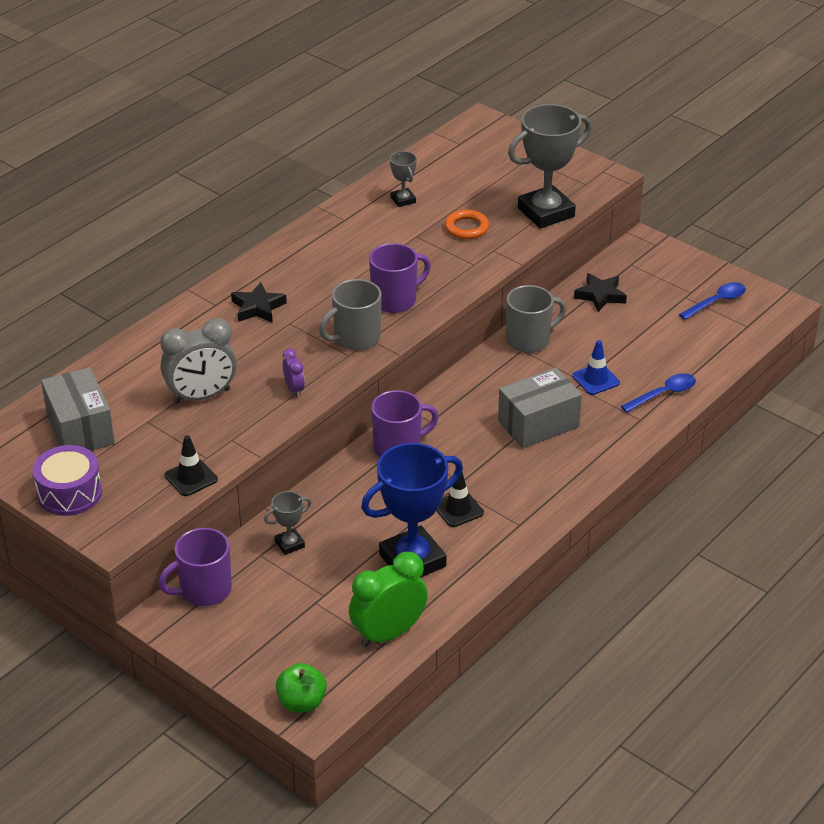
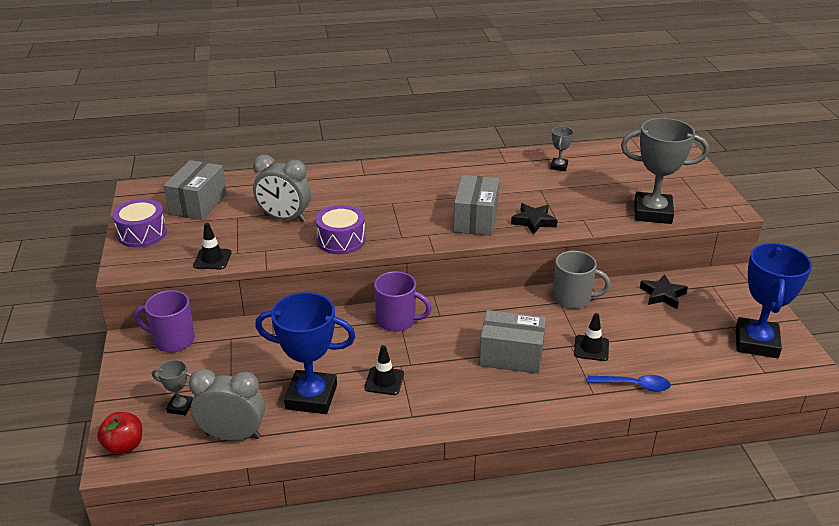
camera: 40 degrees right, 5 degrees down
(258, 308) = (385, 186): black star -> black star (533, 221)
(289, 544) = (255, 342): grey trophy -> grey trophy (180, 407)
(294, 389) = (341, 240): purple clock -> purple drum
(301, 702) = (124, 446): green apple -> red apple
(355, 338) = (419, 229): grey mug -> none
(388, 633) = (233, 436): green clock -> grey clock
(395, 300) = (475, 219): purple mug -> grey box
(466, 228) = (581, 199): orange ring -> none
(595, 379) = (591, 348): blue traffic cone -> black traffic cone
(716, 302) = (756, 342): blue spoon -> blue trophy

